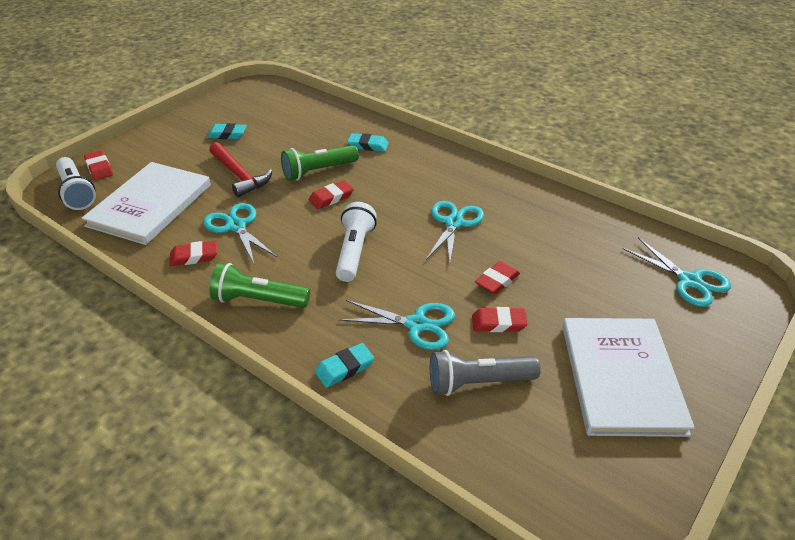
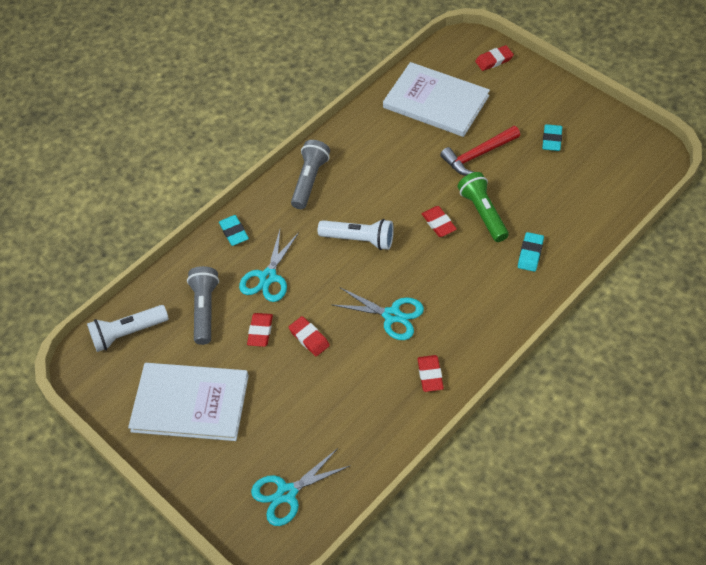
camera: 100 degrees right, 15 degrees up
(76, 192) = (457, 54): white flashlight -> white flashlight (128, 333)
(194, 256) = (365, 138): red eraser -> red eraser (430, 375)
(236, 226) = (402, 160): turquoise scissors -> none
(258, 300) = (310, 180): green flashlight -> grey flashlight

